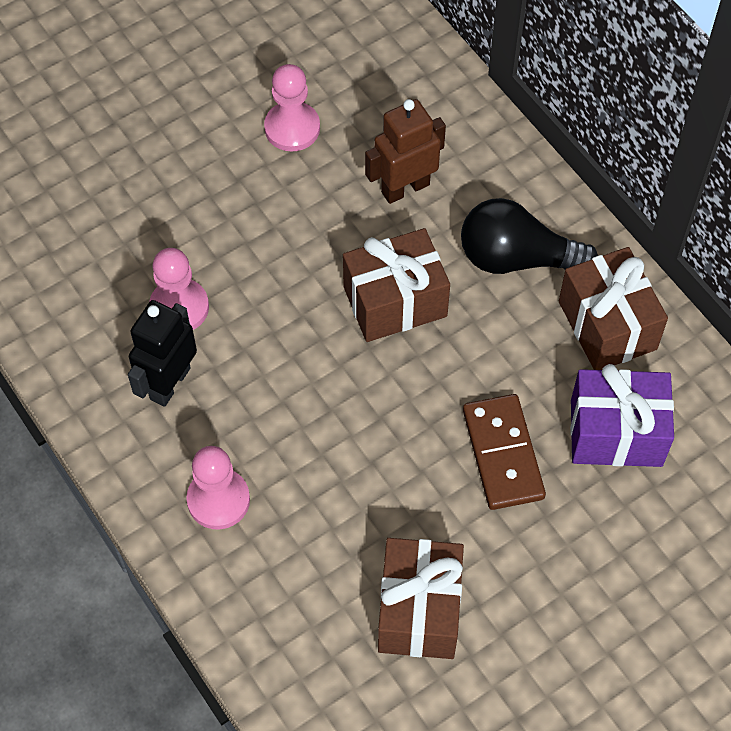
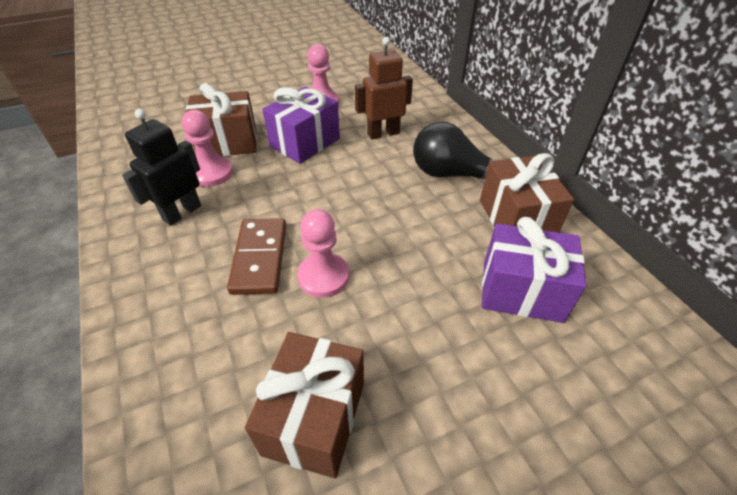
camera: 10 degrees right, 15 degrees down
(218, 500) = (176, 293): pink pawn -> pink pawn (323, 276)
(292, 225) = (305, 142): none -> purple gift
(395, 301) = (360, 187): brown gift -> brown gift (228, 143)
(503, 454) = (422, 293): brown domino -> brown domino (260, 258)

